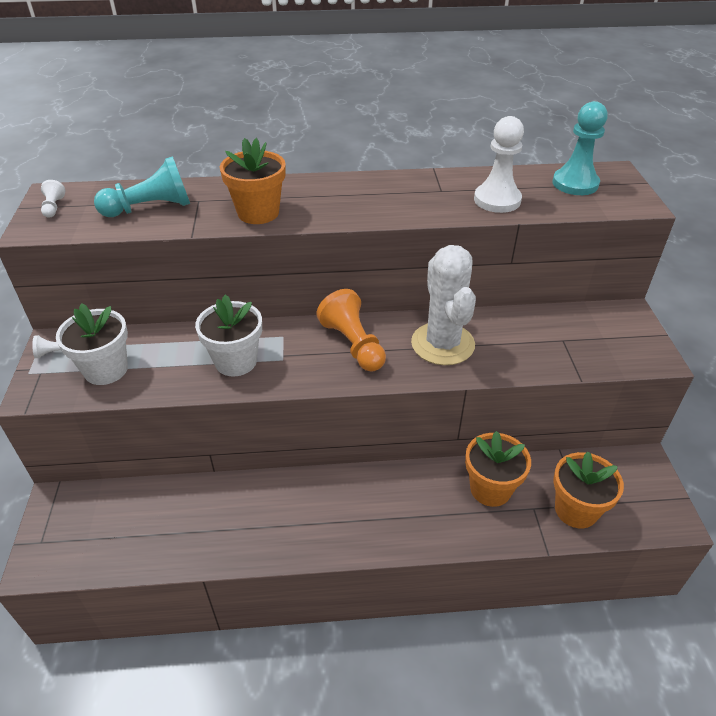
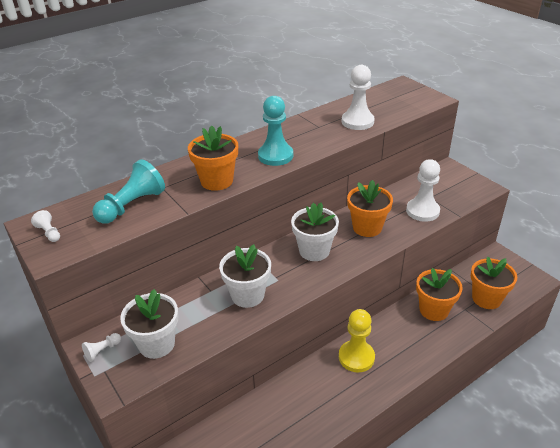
camera: 30 degrees left, 5 degrees down
(347, 496) = (356, 357): none -> yellow pawn
(353, 344) = (314, 251): orange pawn -> white flower pot
(442, 344) = (367, 227): white cactus -> orange flower pot
(535, 353) = (422, 211): none -> white pawn
(575, 184) = (389, 98): turquoise pawn -> turquoise pawn (275, 156)

